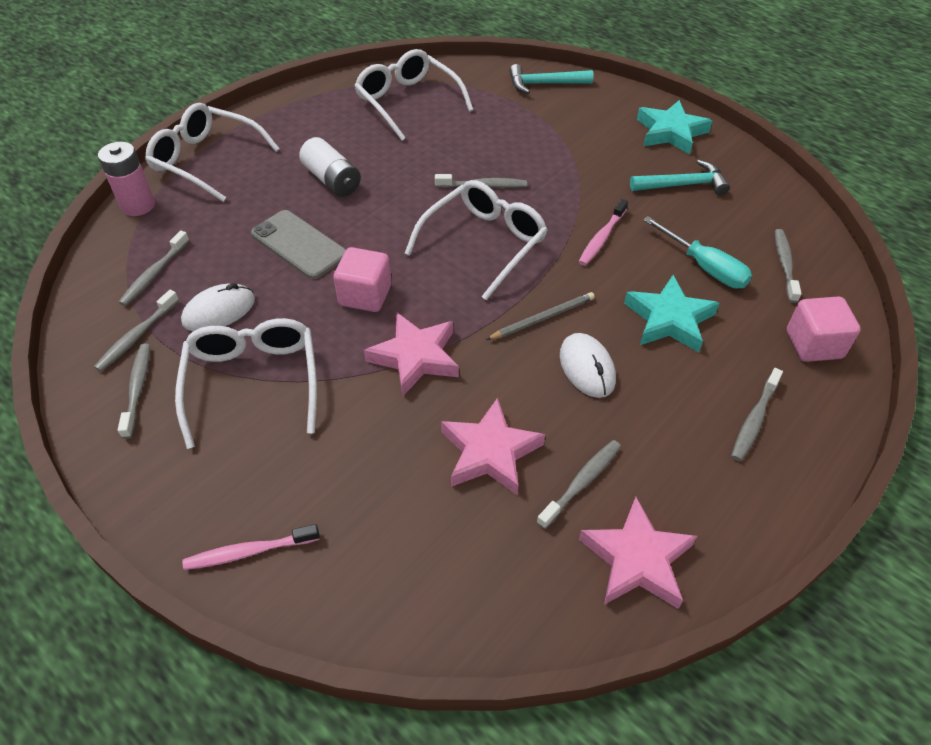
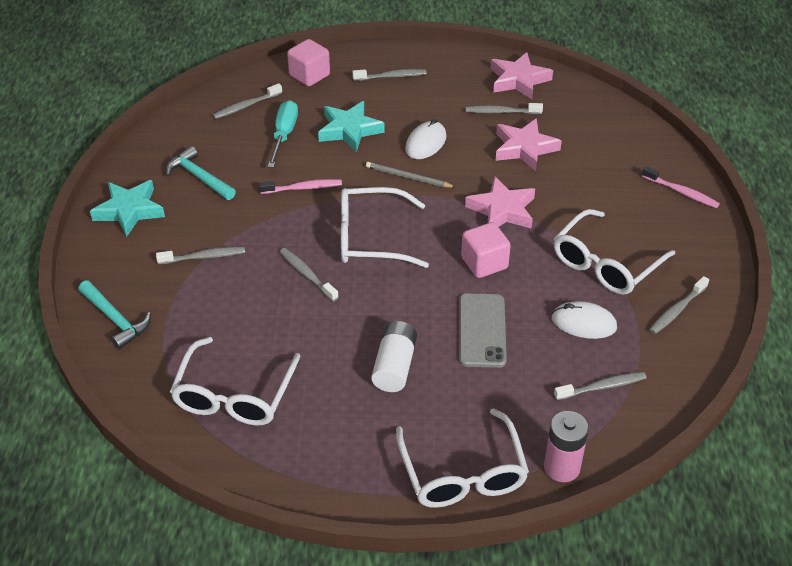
camera: 130 degrees left, 5 degrees down
(137, 336) = (651, 346): grey toothbrush -> grey toothbrush (204, 257)

